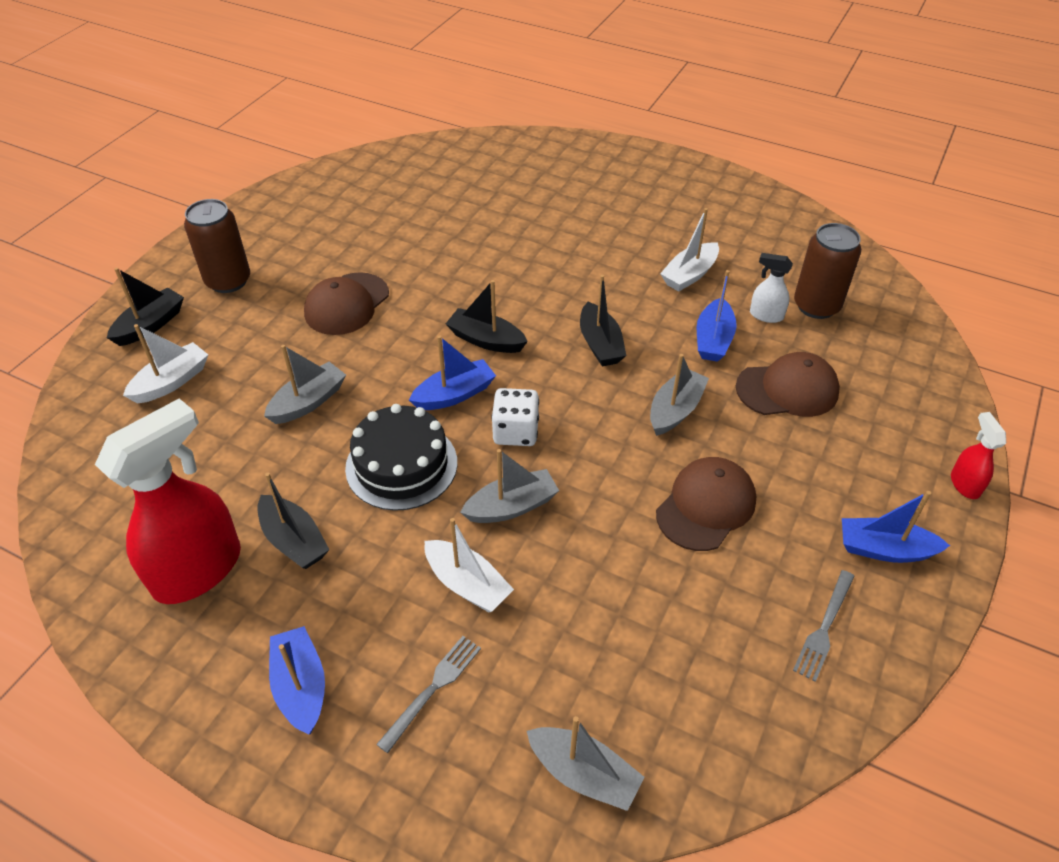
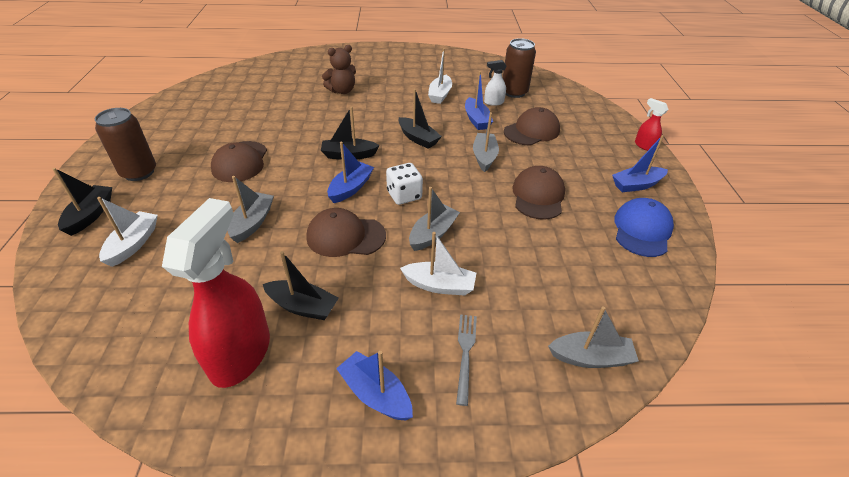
camera: 30 degrees left, 5 degrees down
(401, 465) = (345, 236): black cake -> brown cap
(549, 224) = (342, 91): none -> brown teddy bear
(824, 628) = (642, 230): grey fork -> blue cap

